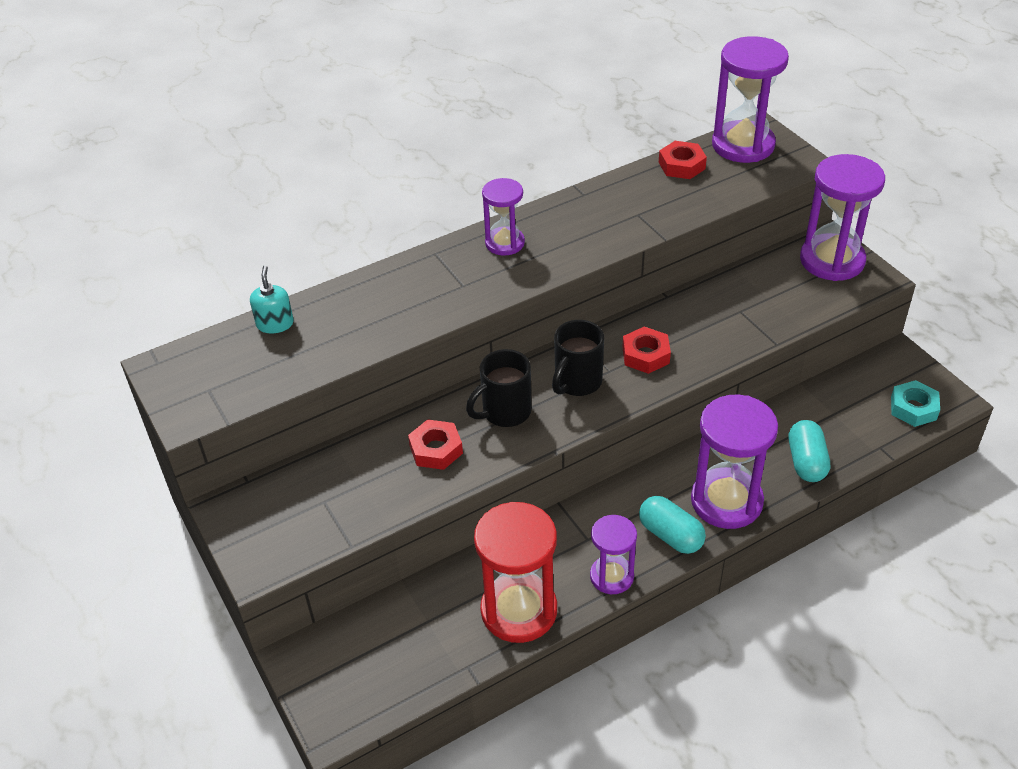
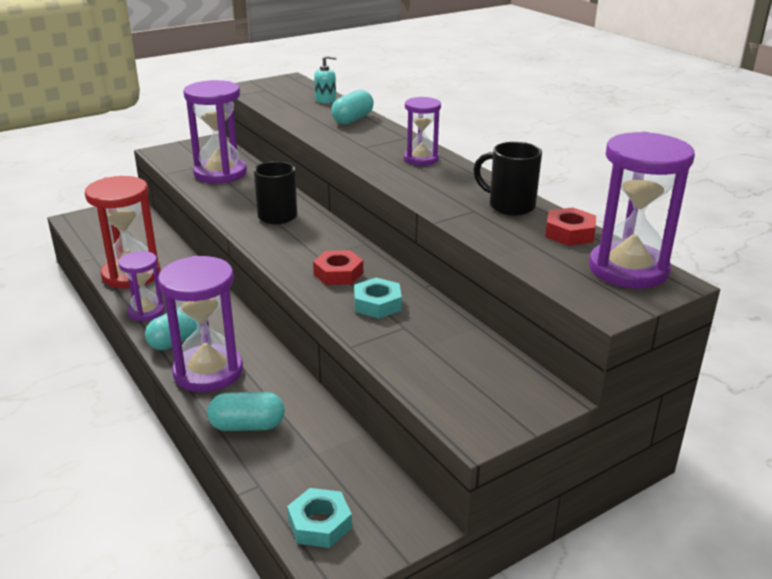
camera: 85 degrees right, 15 degrees down
(364, 296) = (352, 119): none -> turquoise capsule
(436, 449) = (243, 194): red nut -> none
(577, 382) = (306, 243): black mug -> black mug (510, 206)
(703, 327) = (377, 304): none -> turquoise nut
(832, 260) = (506, 397): purple hourglass -> purple hourglass (220, 173)

